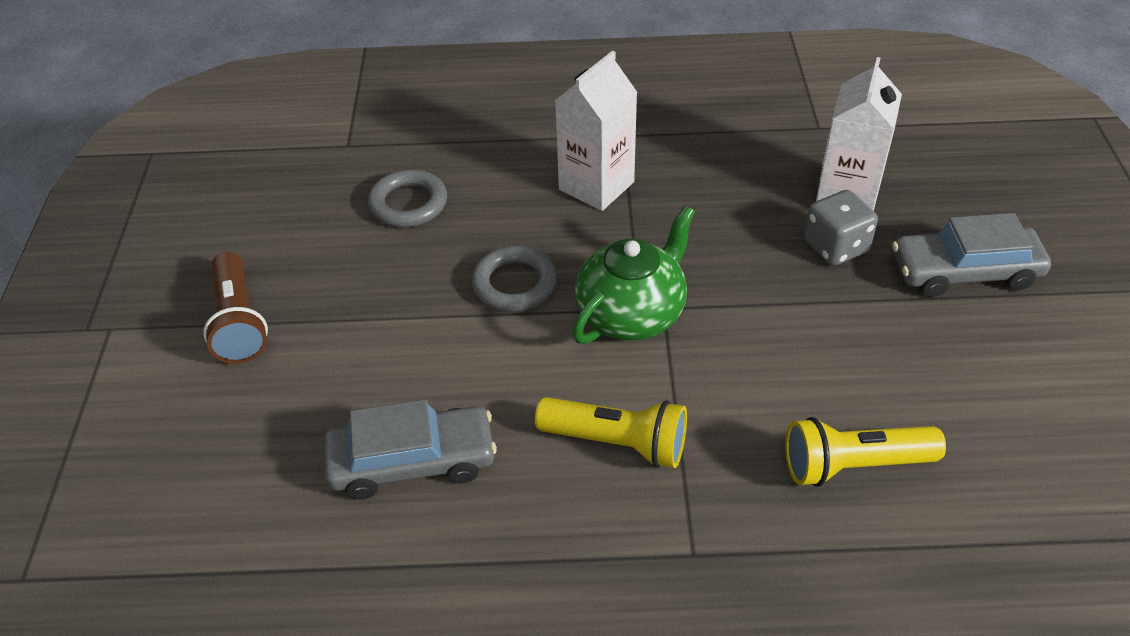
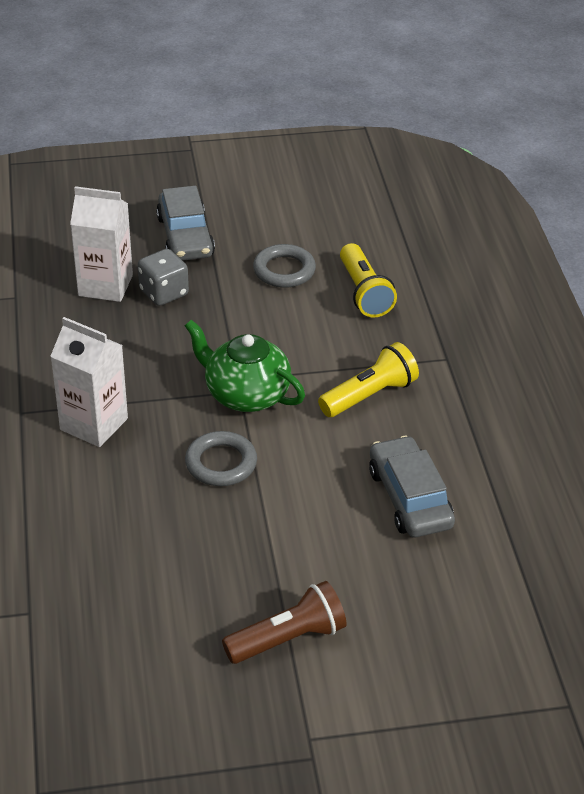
camera: 100 degrees left, 5 degrees down
(408, 204) = (121, 547): grey ring -> grey ring (284, 270)
(617, 443) = (370, 395): yellow flashlight -> yellow flashlight turned 45 degrees clockwise

